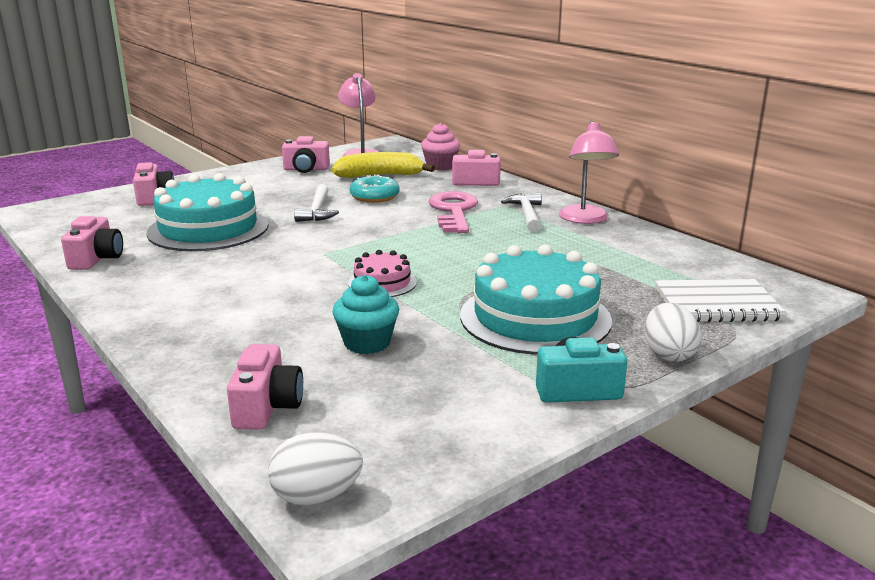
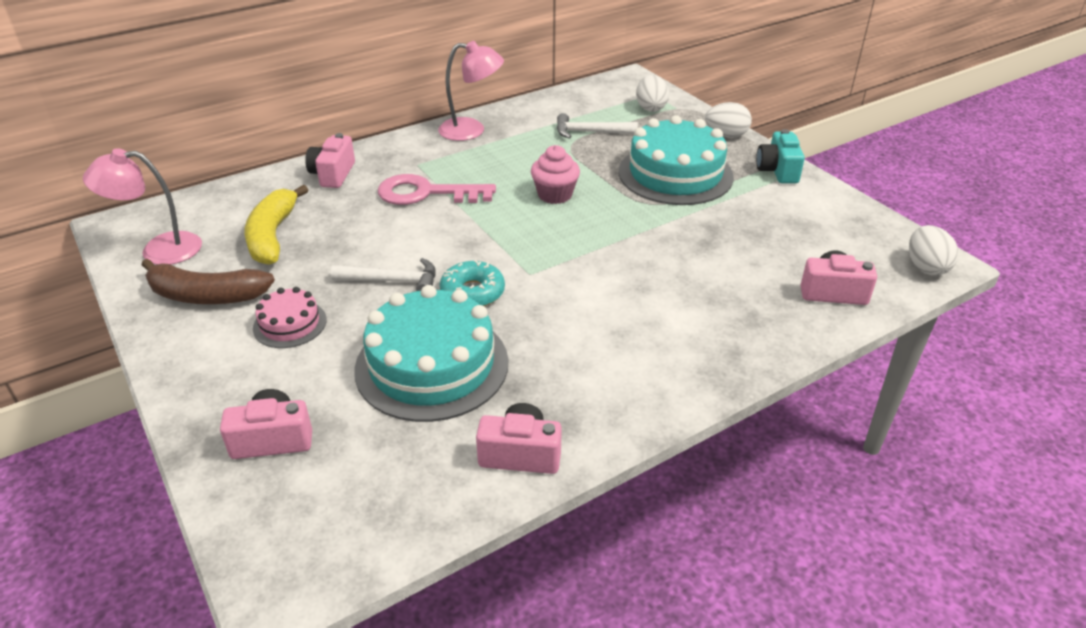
camera: 85 degrees left, 15 degrees up
(306, 169) = (206, 296): pink camera -> brown banana
(367, 343) = (726, 248): turquoise cupcake -> none
(374, 197) = (356, 240): turquoise donut -> turquoise donut (472, 293)
(382, 283) = (608, 239): pink cake -> pink cake (290, 324)
(440, 166) = (258, 192): pink cupcake -> pink cupcake (555, 195)
(527, 214) = (449, 156): white hammer -> white hammer (590, 132)
(717, 304) = (650, 108): white notebook -> white egg

